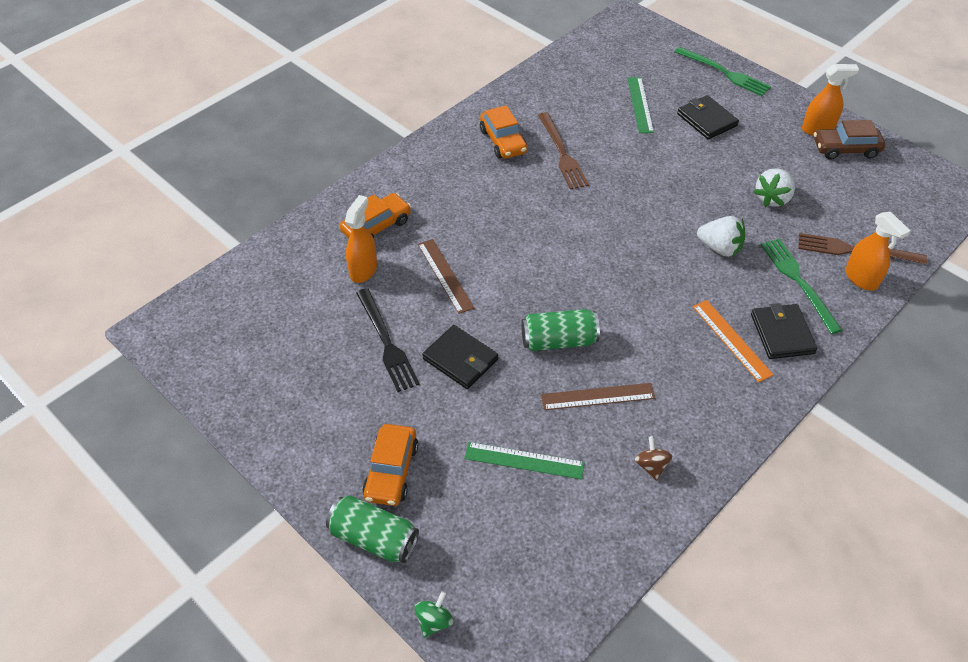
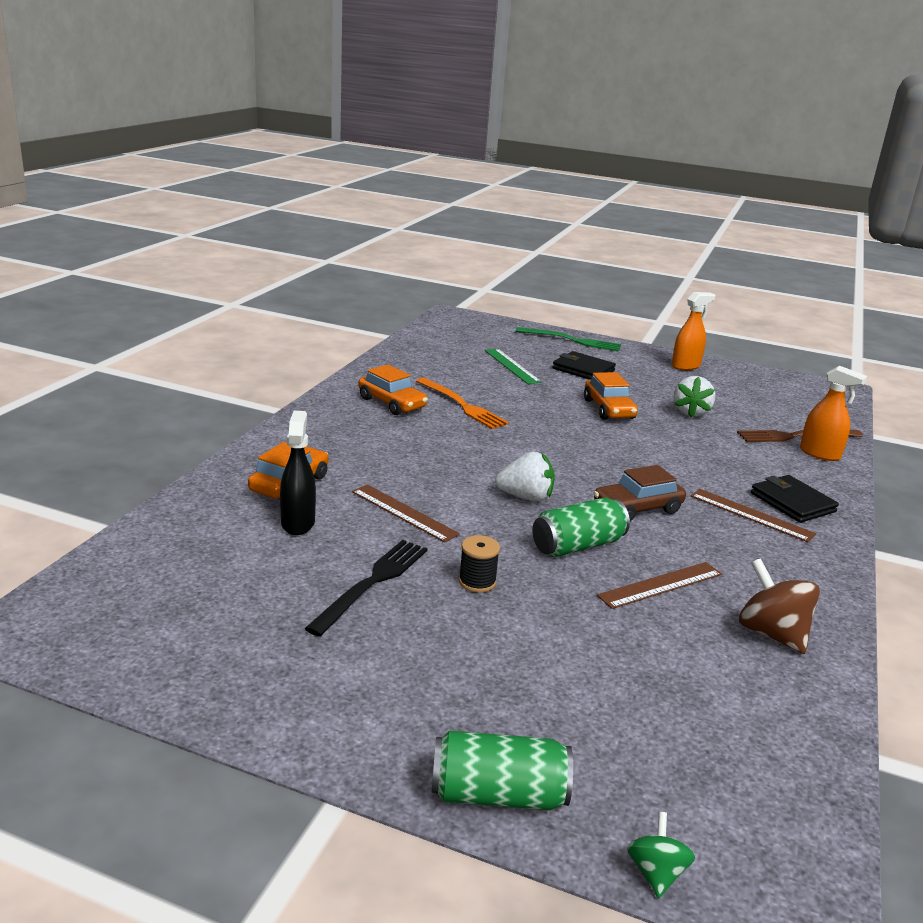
camera: 25 degrees left, 25 degrees down
(363, 270) = (298, 523): orange spray bottle -> black spray bottle
(386, 342) = (372, 583): black fork -> black fork turned 105 degrees counterclockwise
(391, 471) = (469, 711): orange car -> orange car (609, 409)
(460, 359) = (477, 582): black wallet -> black spool
(524, 460) = (628, 661): green ruler -> none
(562, 153) = (462, 405): brown fork -> orange fork
(651, 466) = (772, 634): brown spinning top -> brown spinning top, size x1.76
(719, 248) = (676, 451): white strawberry -> white strawberry (525, 497)
(731, 340) = (751, 515): orange ruler -> brown ruler
(798, 282) = (769, 464): green fork -> none
(845, 149) = (721, 375): brown car -> brown car (637, 508)

